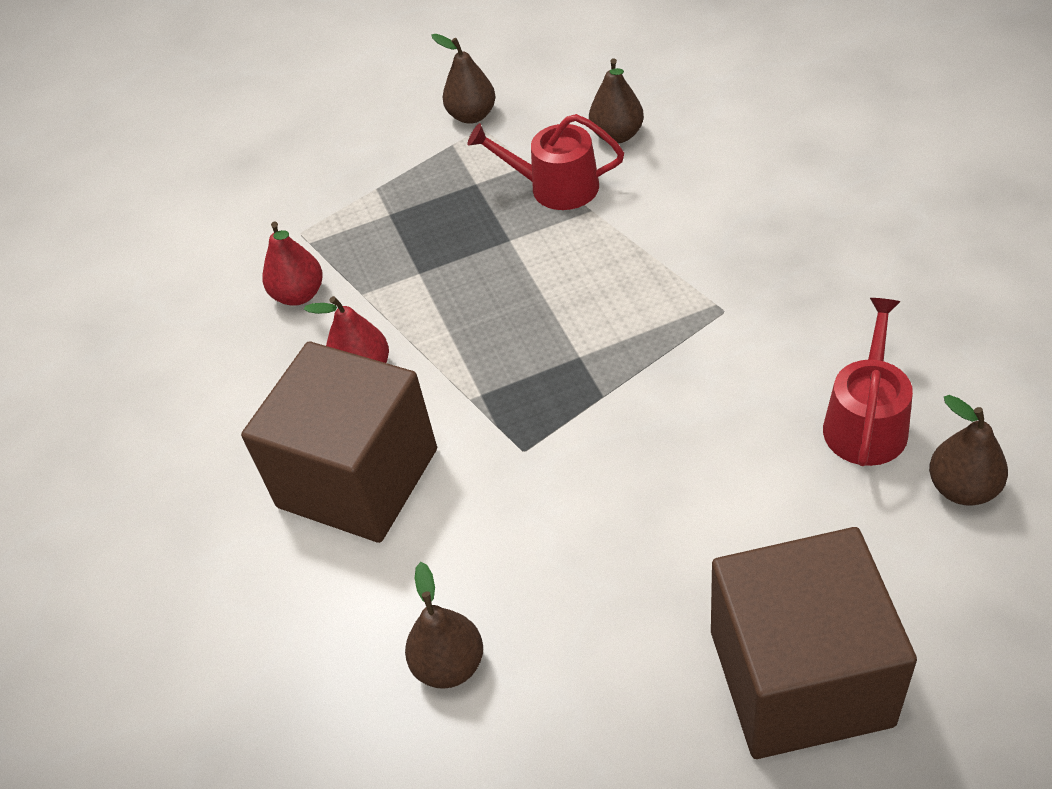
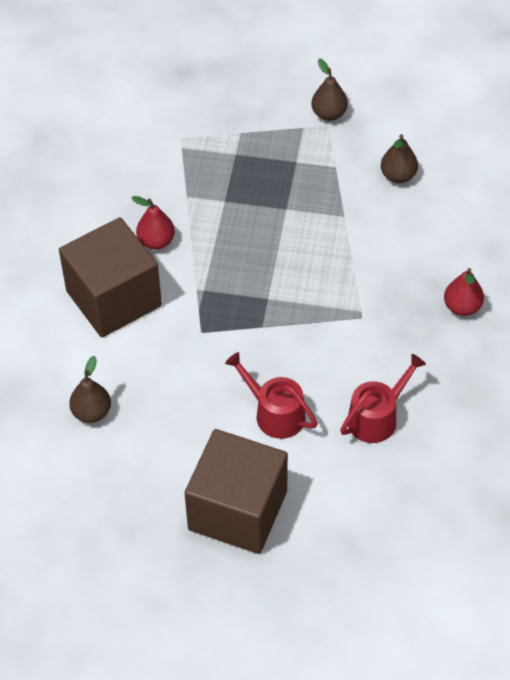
camera: 25 degrees right, 5 degrees up
(299, 295) = (154, 177): red pear -> red pear (462, 307)
(555, 187) = (336, 190): red watering can -> red watering can (274, 413)
(962, 488) = (390, 476): brown pear -> none

